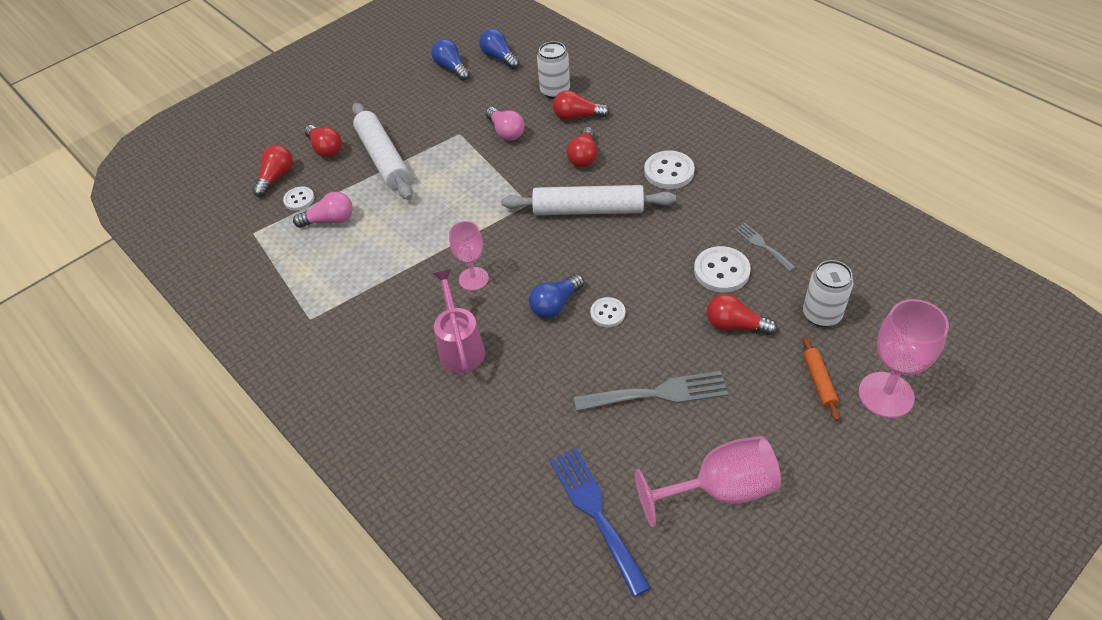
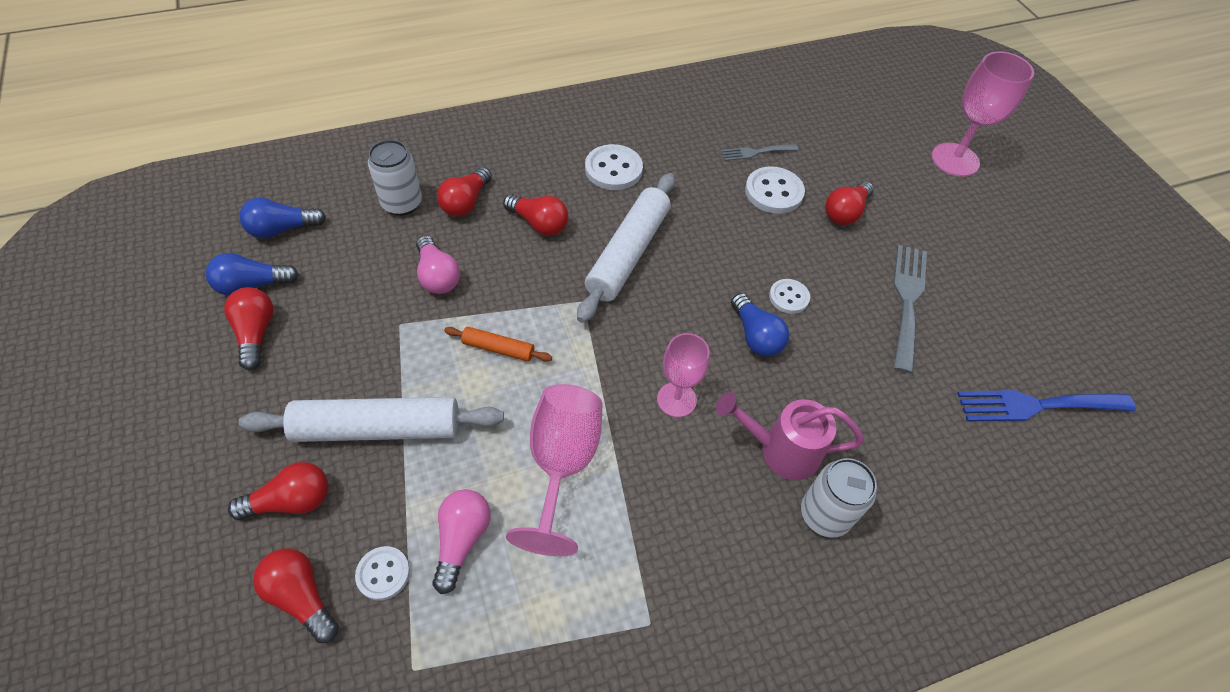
camera: 75 degrees left, 5 degrees up
(420, 86) = (256, 333): none -> red light bulb
(506, 132) = (437, 276): pink light bulb -> pink light bulb turned 75 degrees clockwise
(720, 489) = (1027, 302): pink goblet -> pink goblet (562, 464)
(819, 381) = (929, 190): orange rolling pin -> orange rolling pin (498, 349)
(821, 314) = (856, 155): white can -> white can (824, 514)

